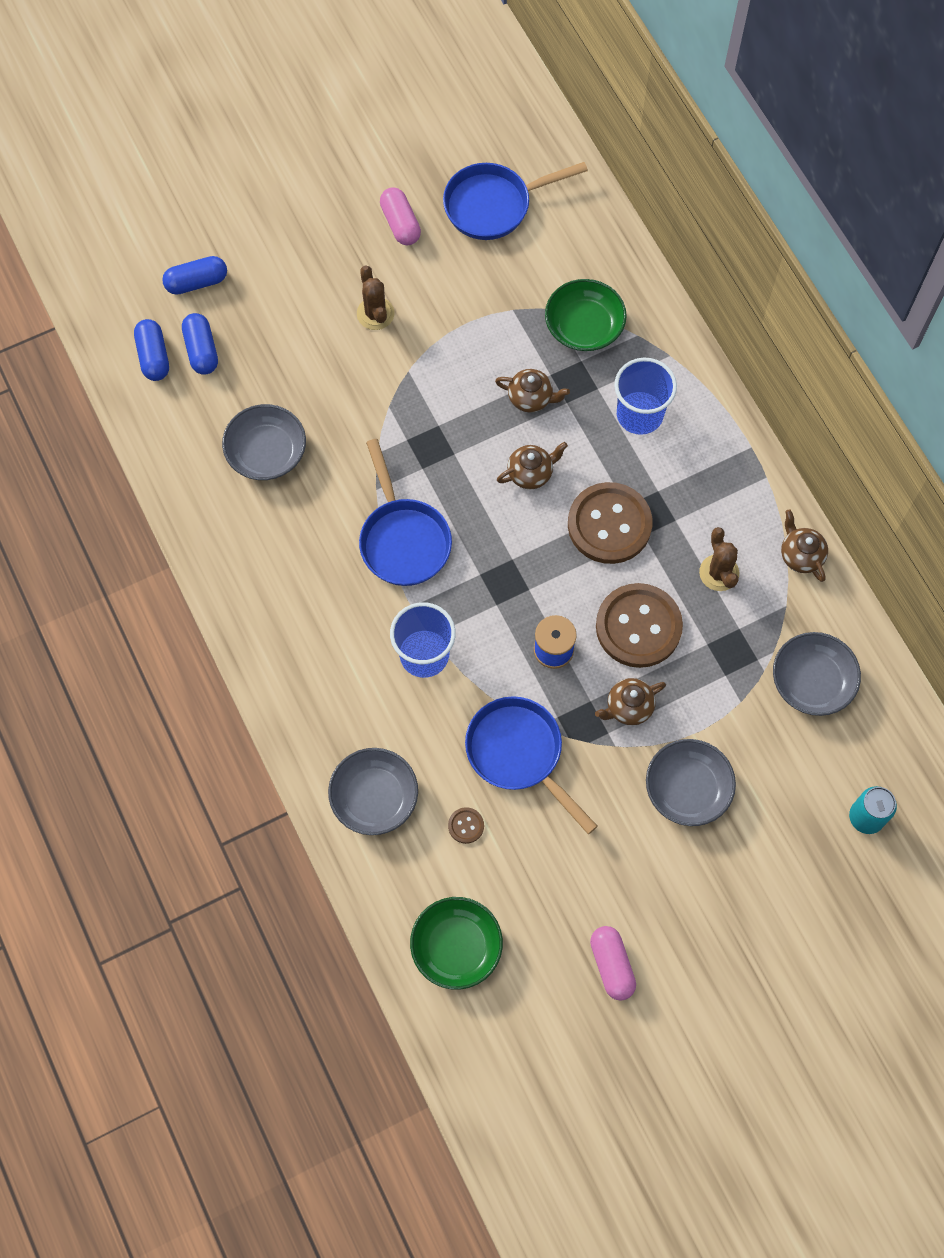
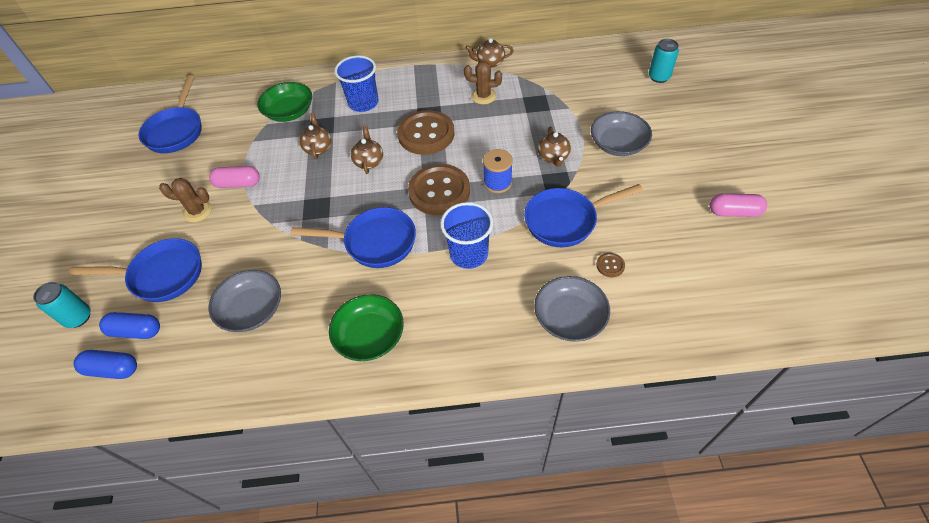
camera: 65 degrees left, 15 degrees down
(196, 282) = (78, 317): blue capsule -> turquoise can
(276, 331) = (162, 275): none -> blue pan
(400, 224) = (146, 180): pink capsule -> pink capsule (238, 184)
(456, 947) = (705, 298): green bowl -> green bowl (370, 336)
(531, 398) = (318, 148): brown teapot -> brown teapot turned 45 degrees counterclockwise
(638, 626) = (501, 138): brown button -> brown button (439, 191)
(812, 681) = (568, 77): grey bowl -> none

